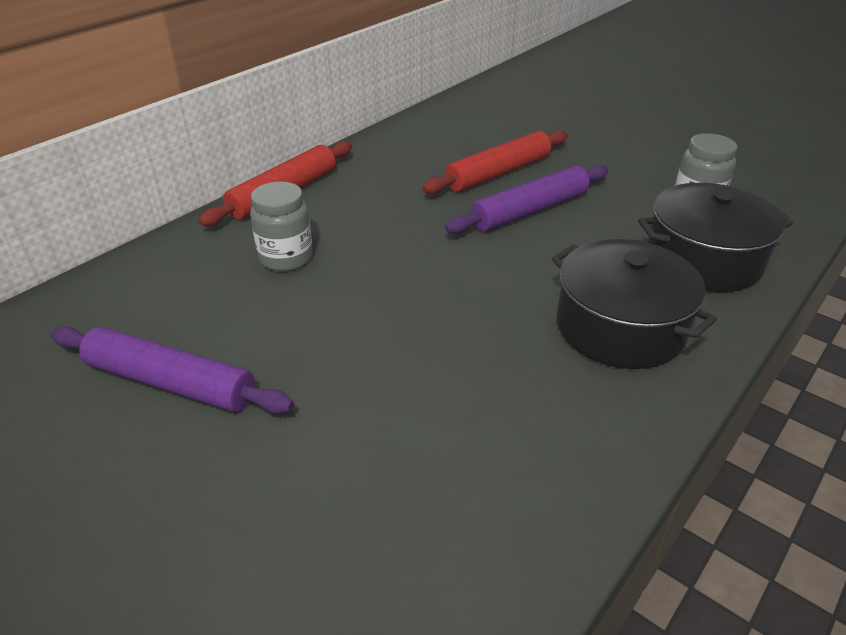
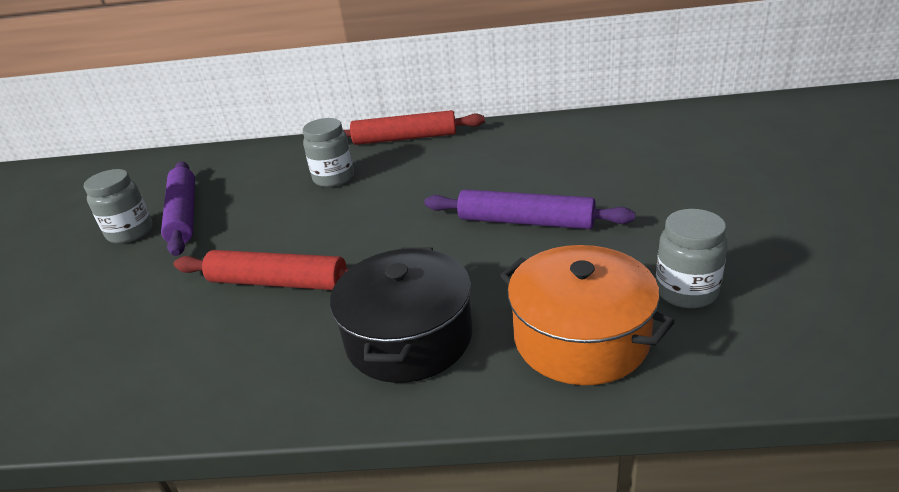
camera: 55 degrees right, 5 degrees down
(132, 442) = (130, 232): none -> grey jar
(498, 173) = (561, 183): red rolling pin -> red rolling pin (278, 282)
(703, 260) = (581, 337): black pot -> orange pot

